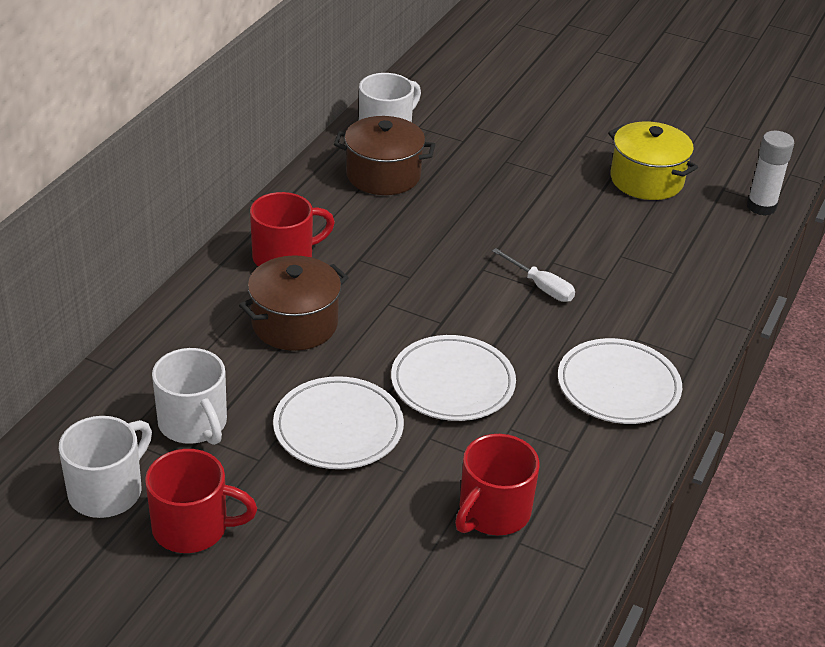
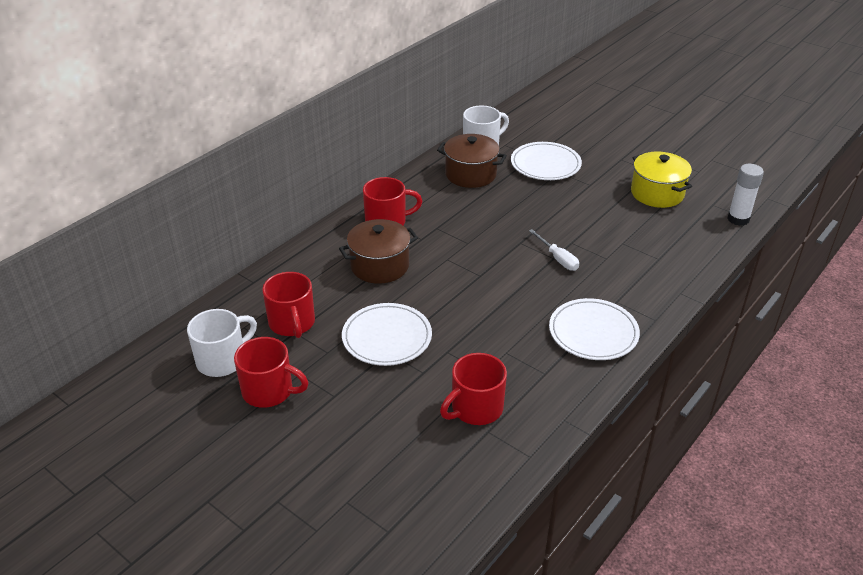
camera: 15 degrees right, 0 degrees up
(193, 424) = (292, 323): white mug -> red mug
(452, 383) = (475, 317): white plate -> white plate (545, 164)

